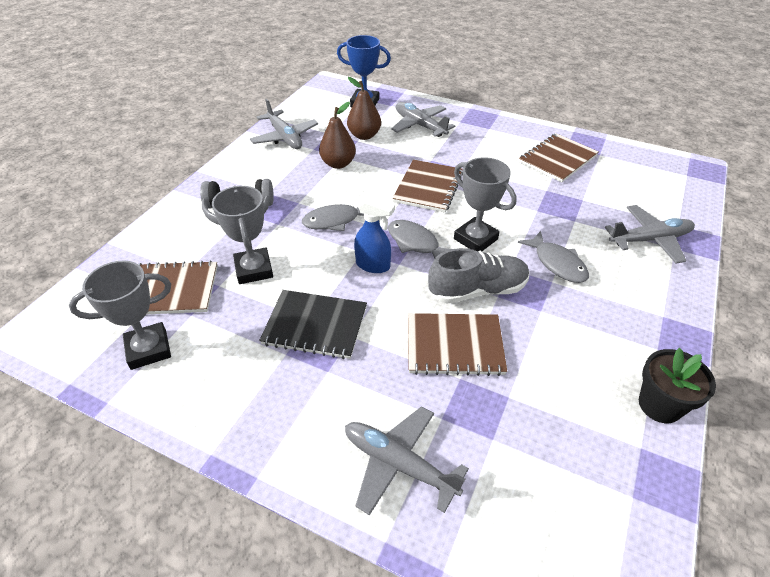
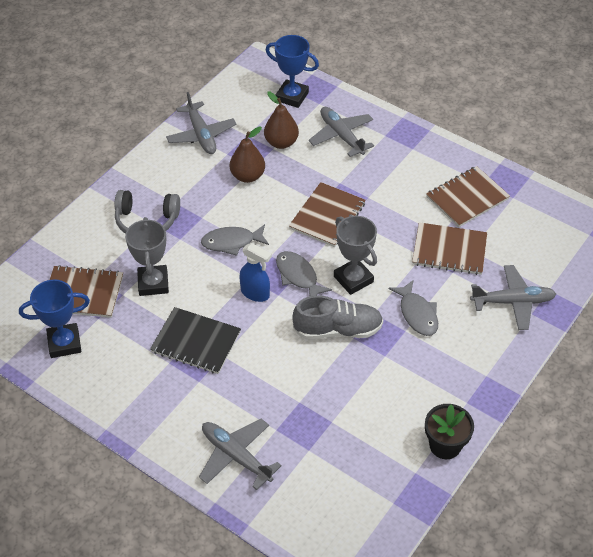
camera: 10 degrees right, 5 degrees up
(149, 349) = (64, 343): grey trophy -> blue trophy
(454, 345) = (303, 375): brown notebook -> brown notebook (449, 250)

